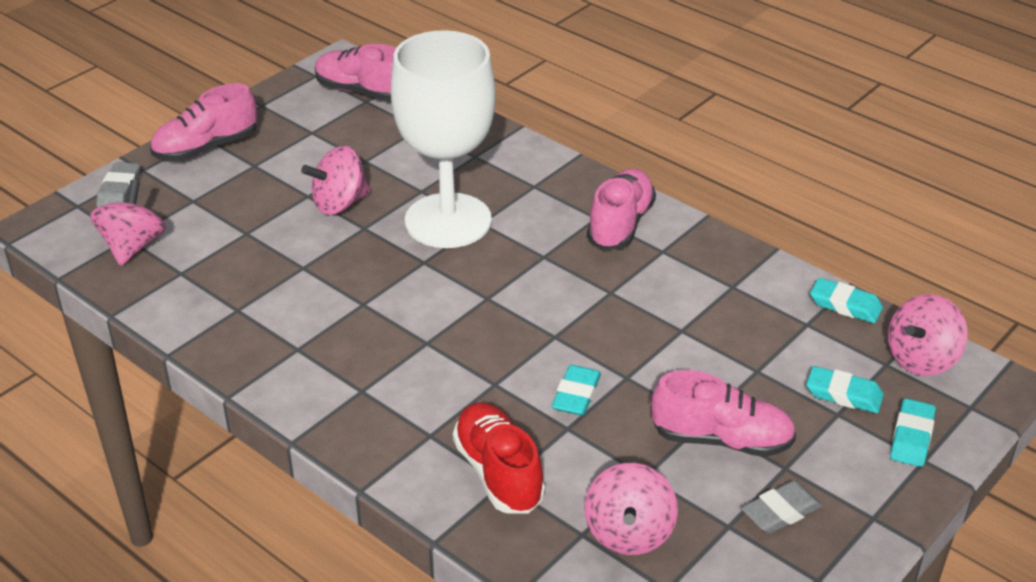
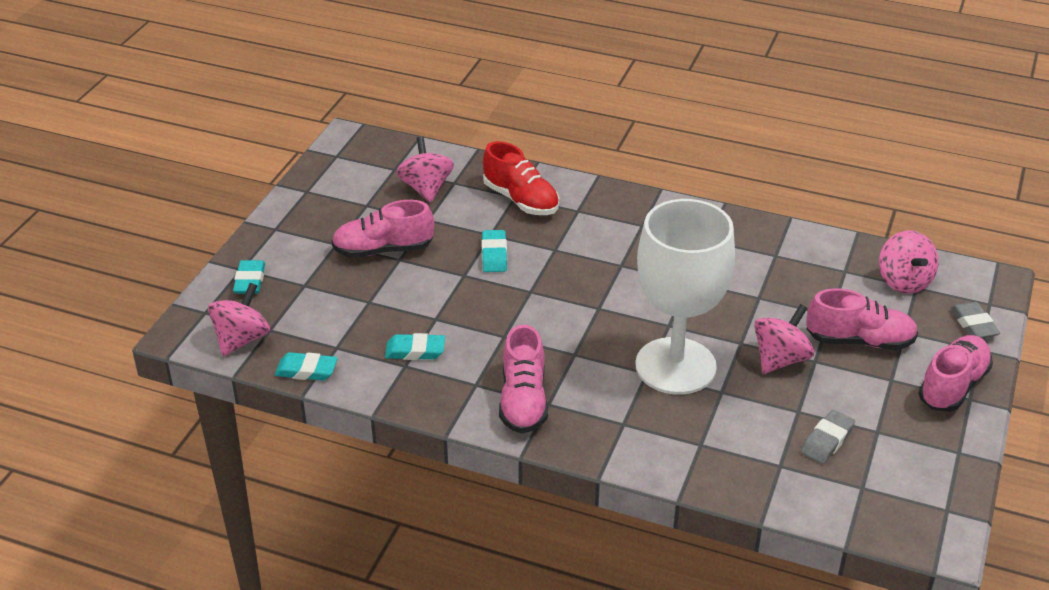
camera: 160 degrees right, 0 degrees up
(362, 91) = (877, 499): pink shoe -> pink shoe (859, 341)
(780, 512) = (335, 218): grey eraser -> grey eraser (827, 440)
(843, 394) = (301, 299): turquoise eraser -> turquoise eraser (415, 351)

